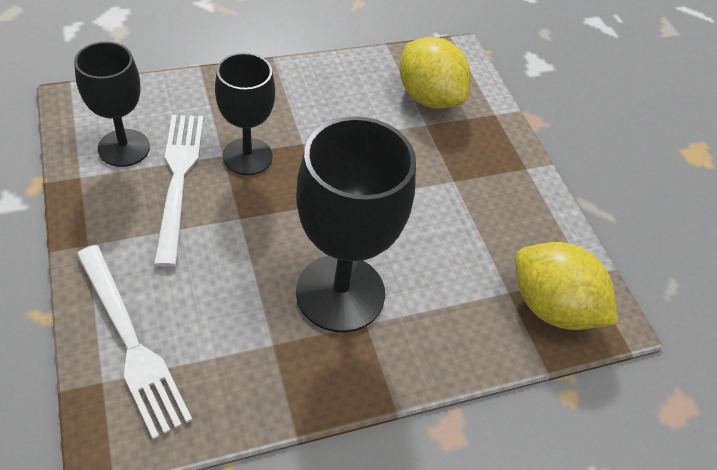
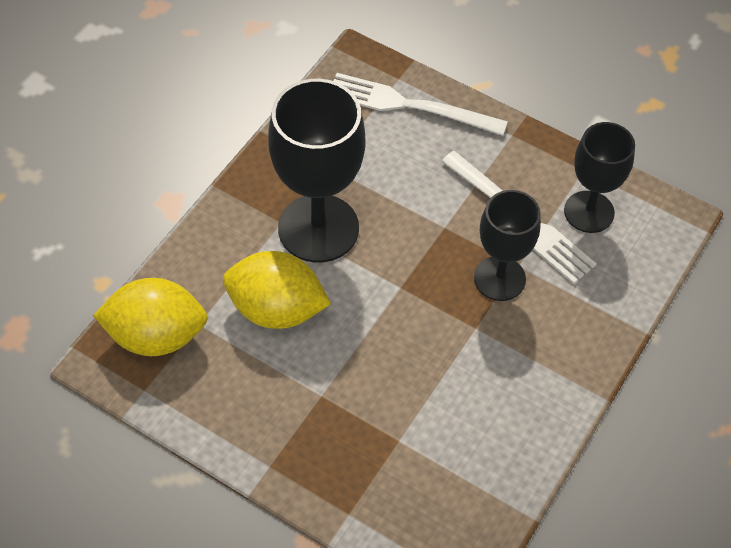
camera: 145 degrees right, 5 degrees up
(428, 97) = (426, 477): yellow lemon -> yellow lemon (276, 309)

